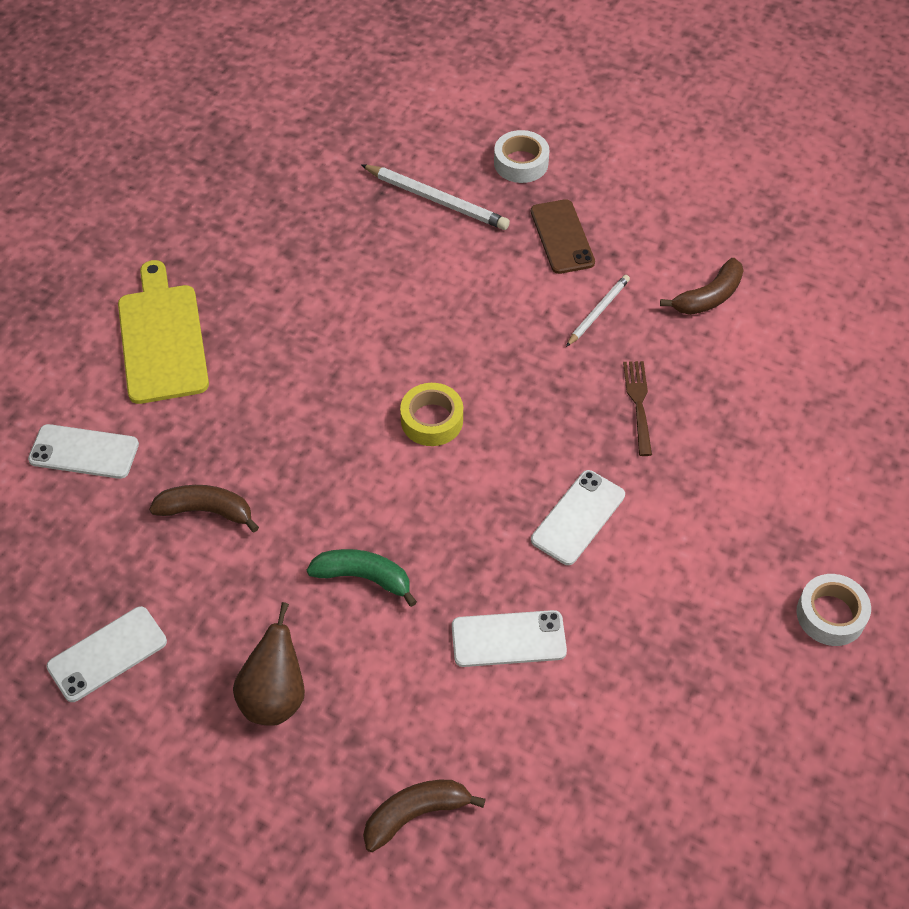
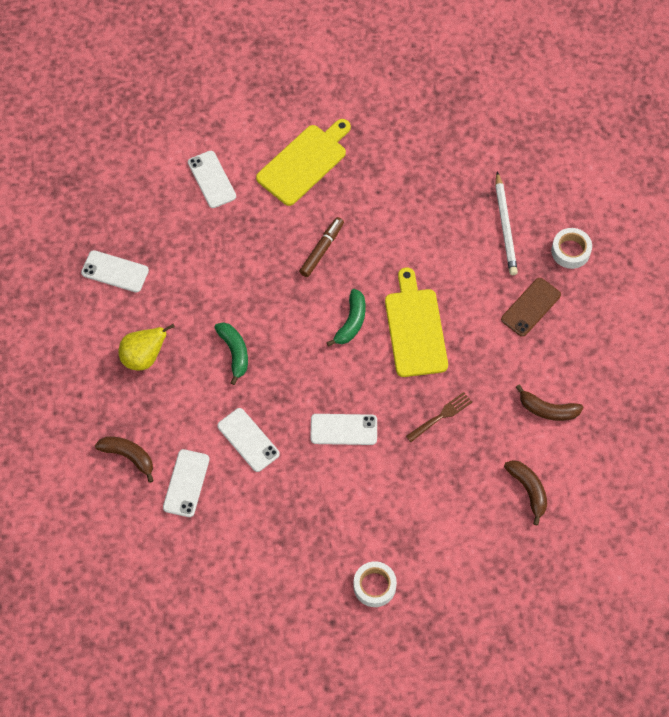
camera: 55 degrees right, 10 degrees up
(206, 511) = (219, 257): brown banana -> brown banana (528, 490)
(275, 697) = (144, 357): brown pear -> yellow pear
(302, 392) = (322, 250): none -> brown marker
(432, 420) = (351, 322): yellow tape -> green banana
(496, 360) = (415, 328): none -> yellow cutting board
(516, 759) = (186, 483): none -> white phone
(598, 312) = (490, 358): white pencil -> none

